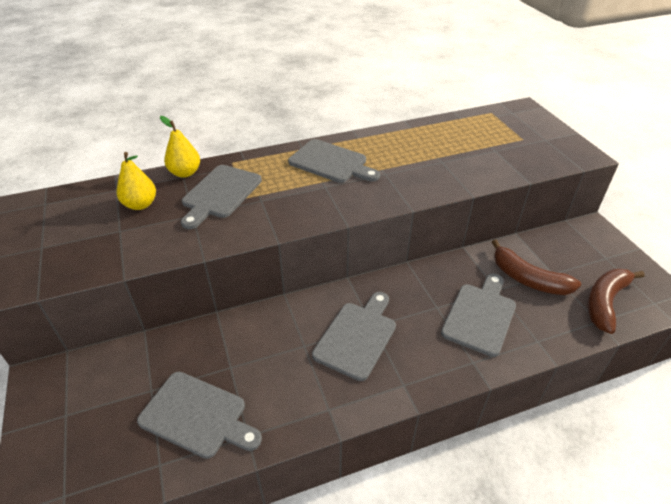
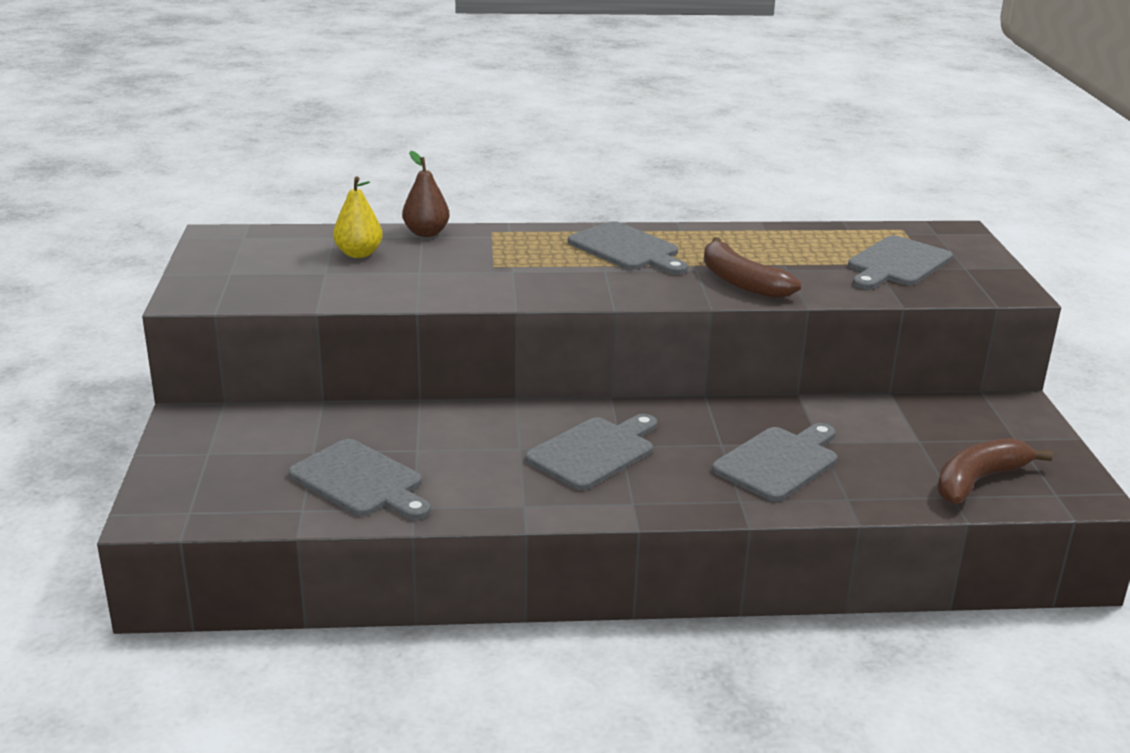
camera: 15 degrees right, 15 degrees down
(185, 173) = (426, 233): yellow pear -> brown pear
(220, 194) = (463, 258): grey cutting board -> grey cutting board (897, 264)
(528, 279) = (875, 440): brown banana -> brown banana (741, 282)

